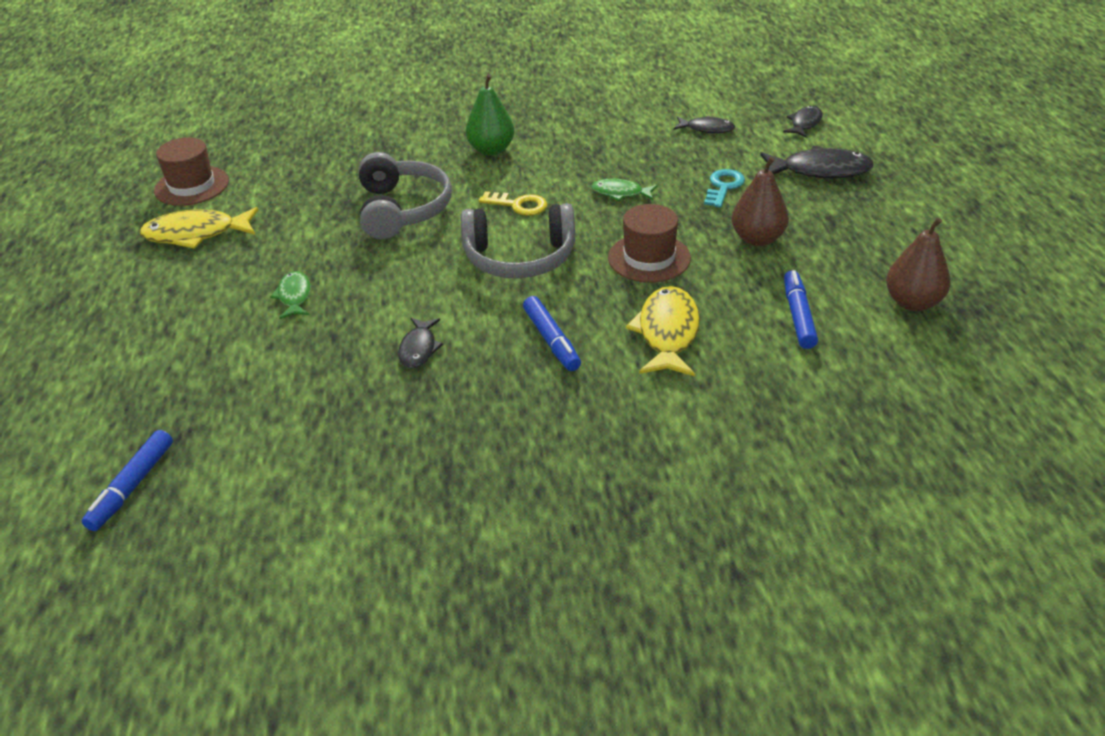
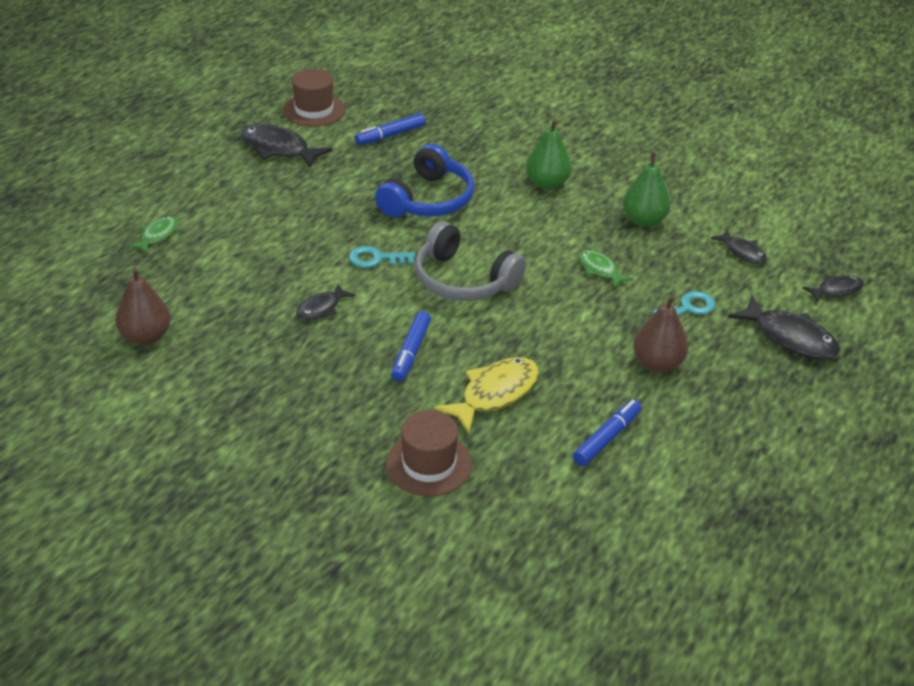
camera: 35 degrees right, 0 degrees up
(132, 486) = (75, 299): blue marker -> blue marker (390, 135)
(196, 234) = (278, 148): yellow fish -> black fish
(294, 296) = (288, 227): green fish -> green fish (157, 235)
(402, 209) = (428, 200): grey headphones -> blue headphones
(417, 280) = (376, 259): none -> turquoise key
(518, 205) = (512, 239): yellow key -> none
(605, 141) = (644, 220): none -> green pear
(649, 258) = (554, 332): brown hat -> brown hat (429, 464)
(912, 302) = (711, 482): brown pear -> brown pear (146, 336)

